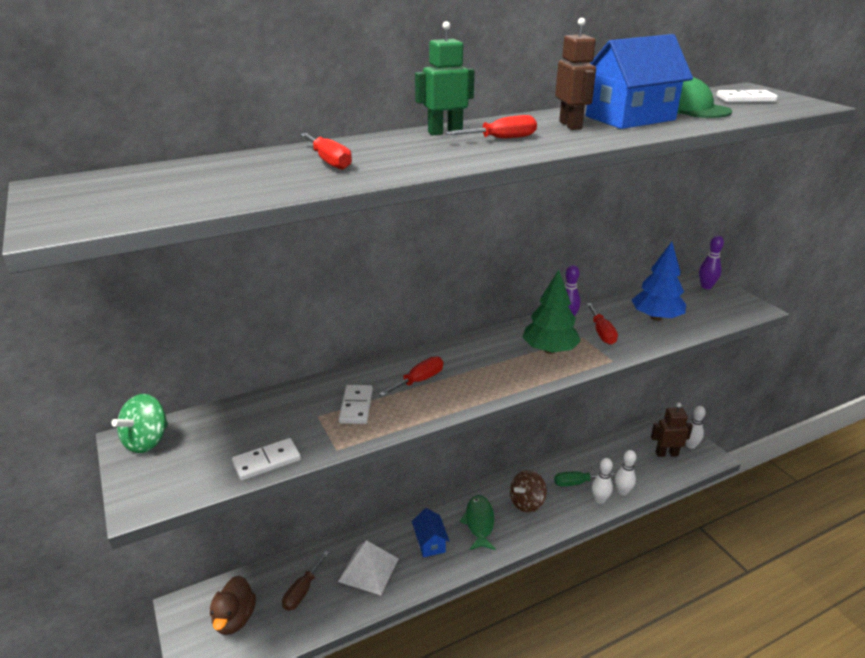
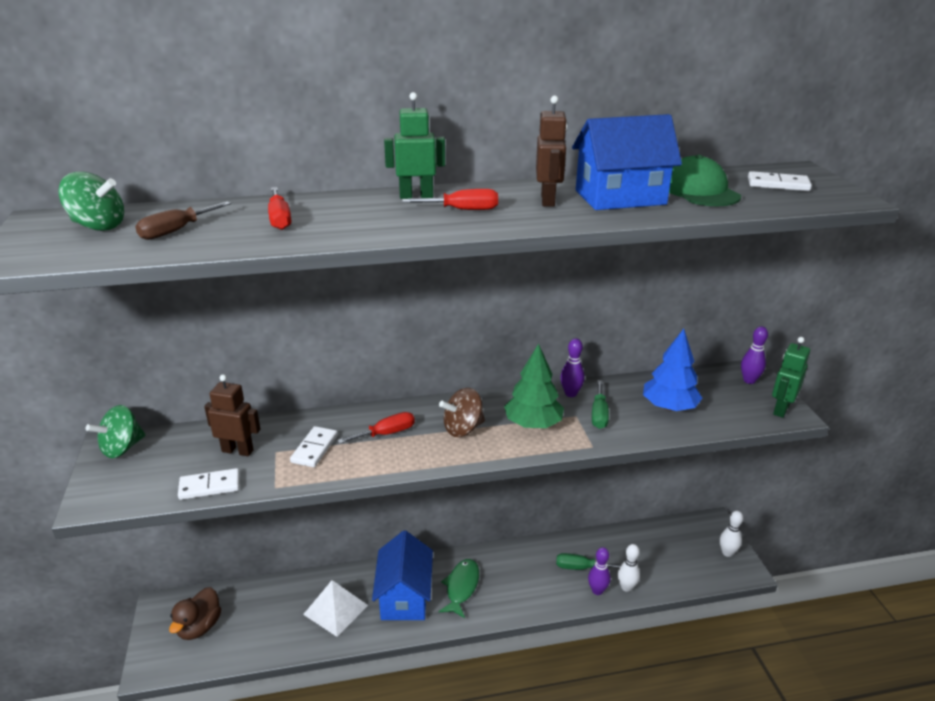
camera: 15 degrees right, 0 degrees up
(132, 185) = (98, 226): none -> green spinning top
(302, 591) = (268, 616): brown screwdriver -> brown screwdriver (176, 231)
(430, 543) = (404, 597): blue house -> blue house, size x1.83
(526, 502) = (518, 577): brown spinning top -> brown spinning top (463, 429)
(599, 500) = (597, 591): white bowling pin -> purple bowling pin
(602, 333) = (599, 414): red screwdriver -> green screwdriver
(666, 453) = (695, 556): brown robot -> brown robot (238, 450)
(745, 305) = (781, 409): none -> green robot

